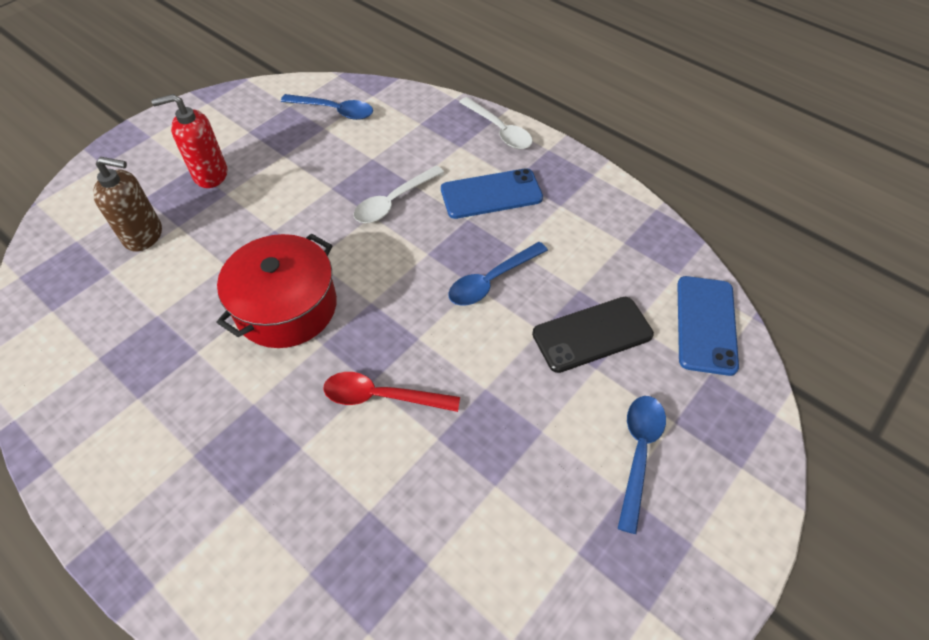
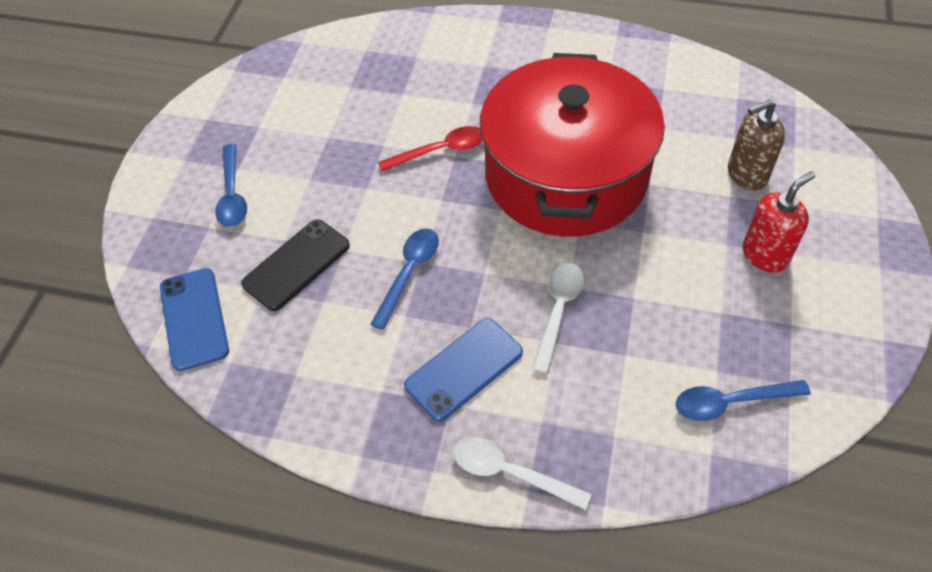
camera: 155 degrees right, 0 degrees up
(286, 307) = (566, 175): red pot -> red pot, size x1.74

